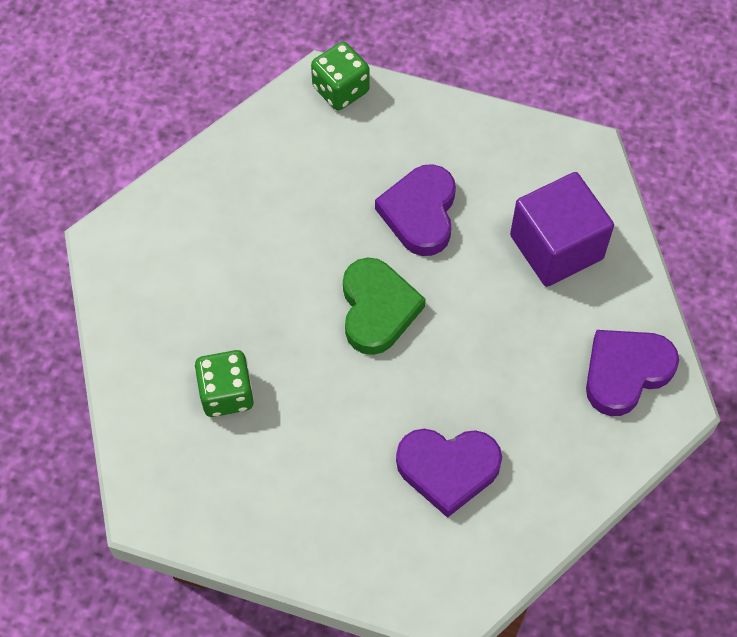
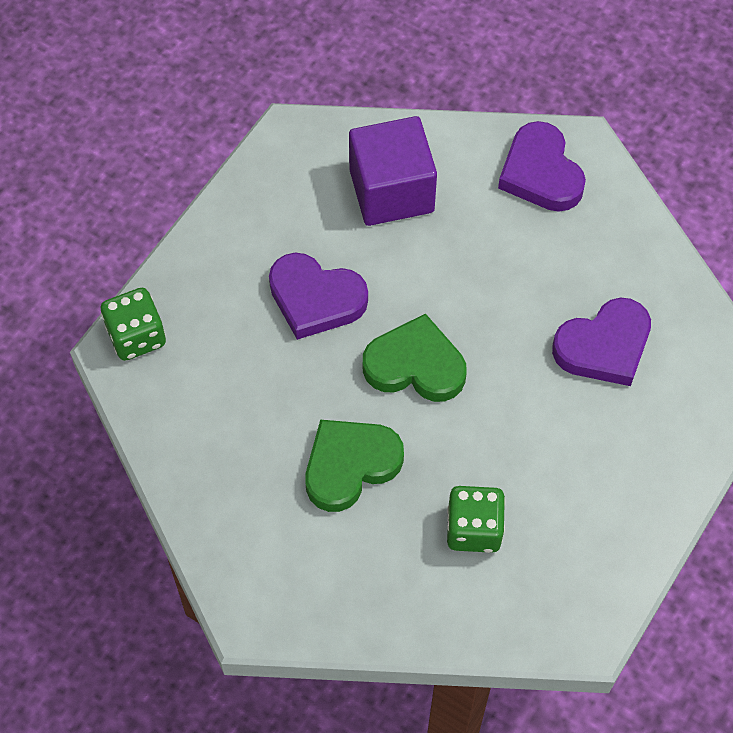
camera: 75 degrees left, 0 degrees up
(263, 280) = (350, 465): none -> green heart
(448, 469) = (604, 346): purple heart -> purple heart turned 45 degrees clockwise

